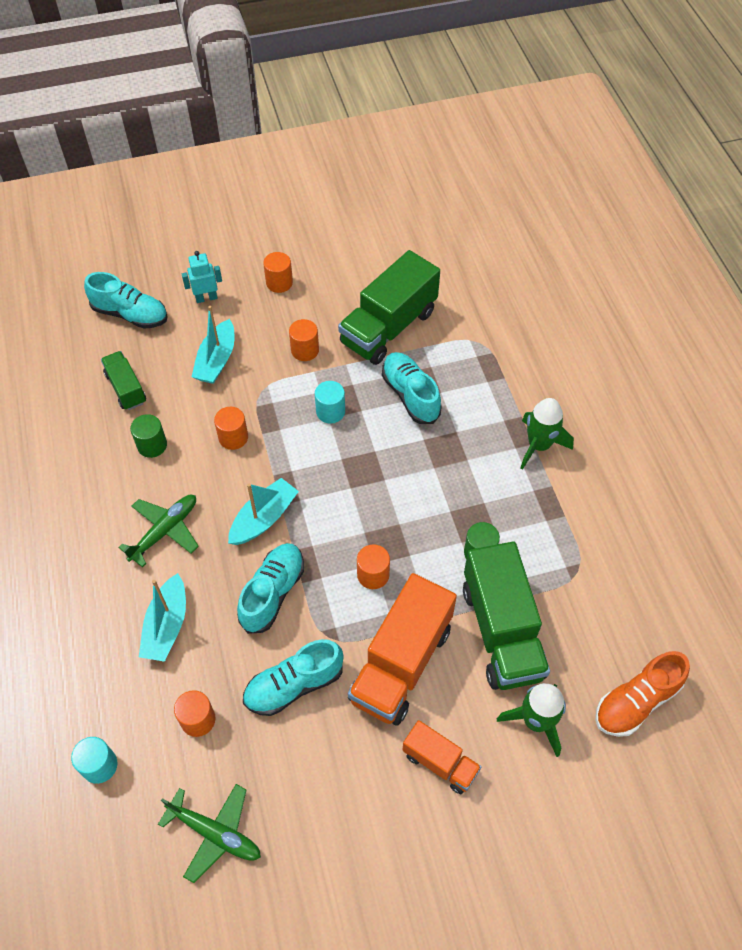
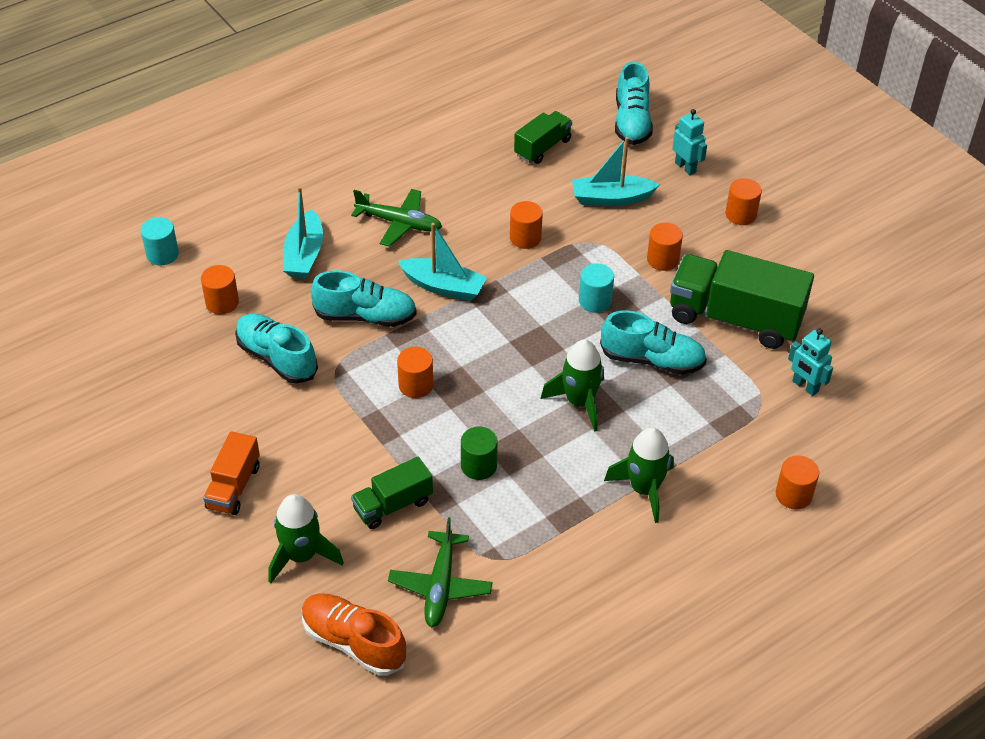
camera: 70 degrees right, 10 degrees down
(152, 445) = (487, 185): green cylinder -> none
(167, 625) = (304, 255): turquoise boat -> turquoise boat turned 75 degrees counterclockwise
(214, 833) = (124, 344): green plane -> green plane (440, 585)
(401, 663) = (327, 431): orange truck -> none
(410, 395) = (652, 360): turquoise shoe -> turquoise shoe turned 60 degrees clockwise
(436, 459) = (579, 402): none -> green rocket
(473, 311) = (805, 386): none -> turquoise robot
(501, 631) = (393, 505): green truck -> green truck, size x0.54
(571, 356) = (793, 495): none -> orange cylinder

